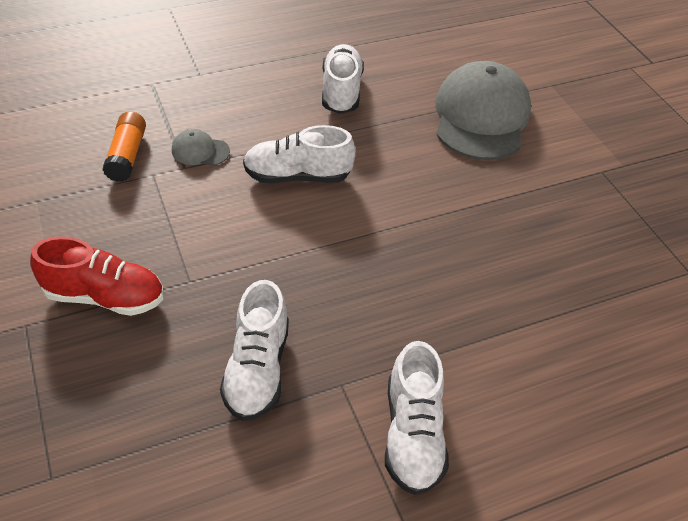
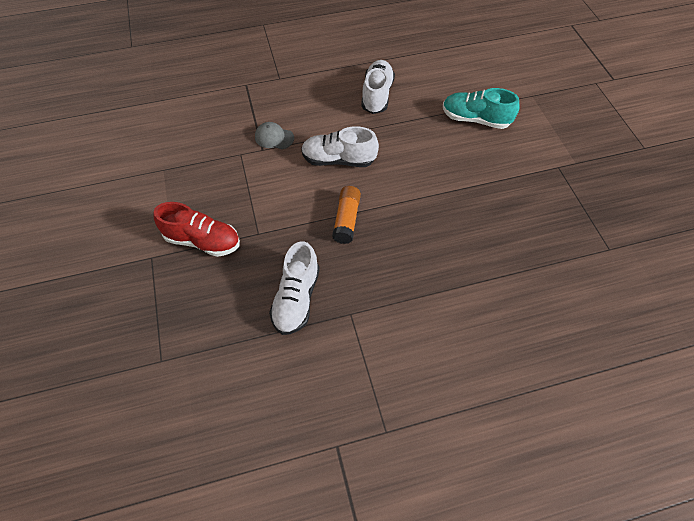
camera: 10 degrees right, 10 degrees up
(127, 155) = (225, 139): orange glue stick -> orange glue stick (346, 220)
(412, 434) = (393, 352): white shoe -> none
(481, 117) = (475, 119): grey cap -> turquoise shoe

